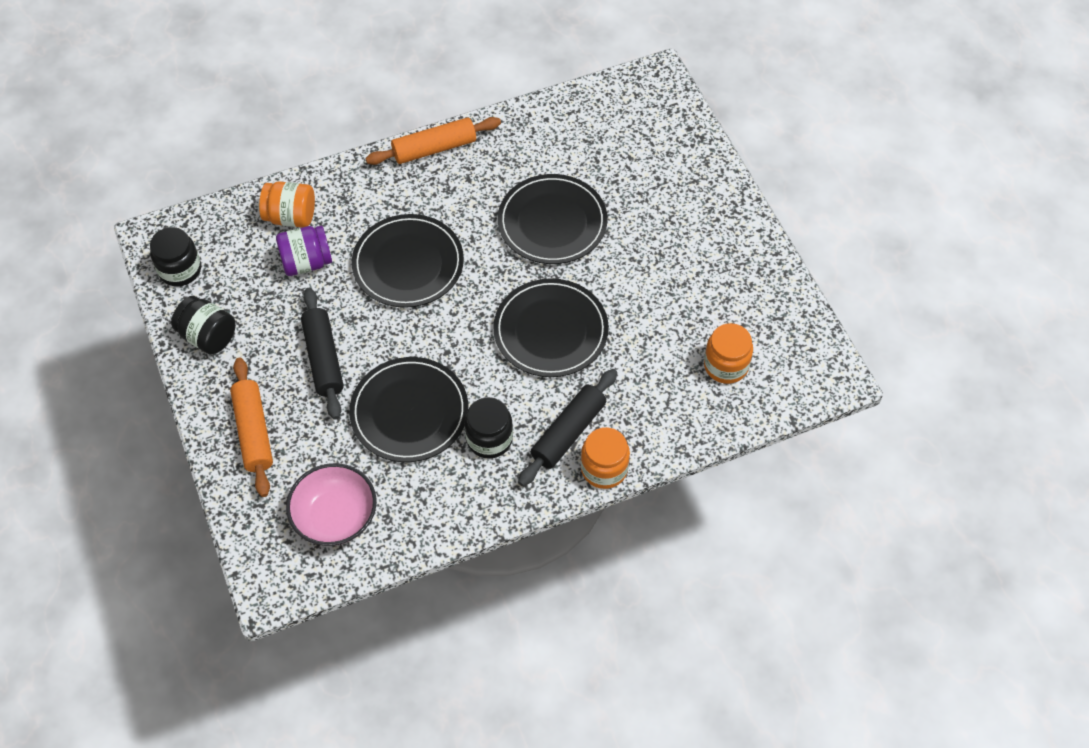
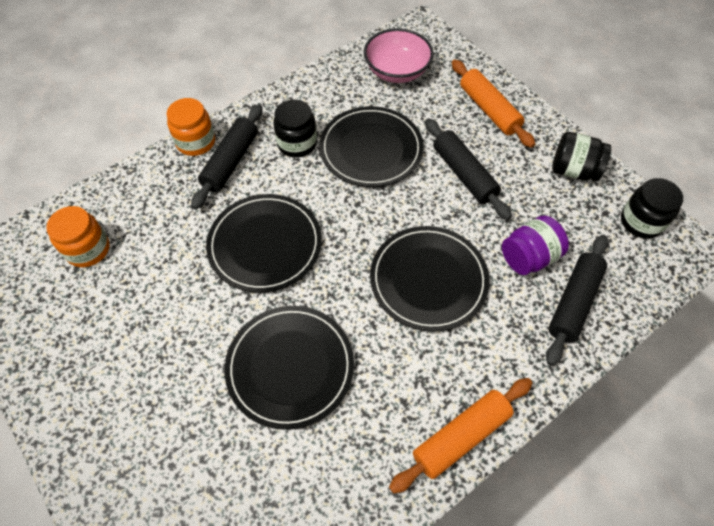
camera: 165 degrees right, 0 degrees up
(291, 217) = (573, 302): orange jar -> black rolling pin

